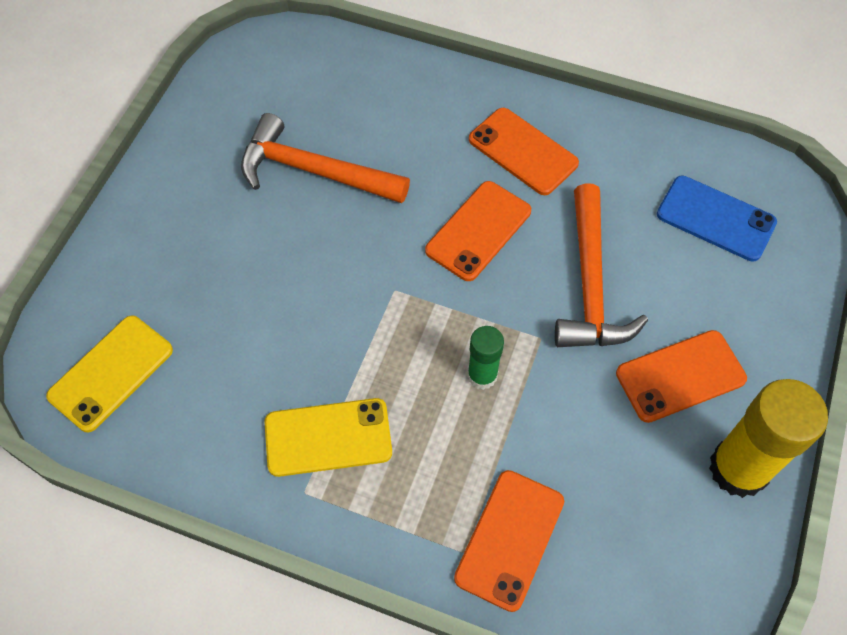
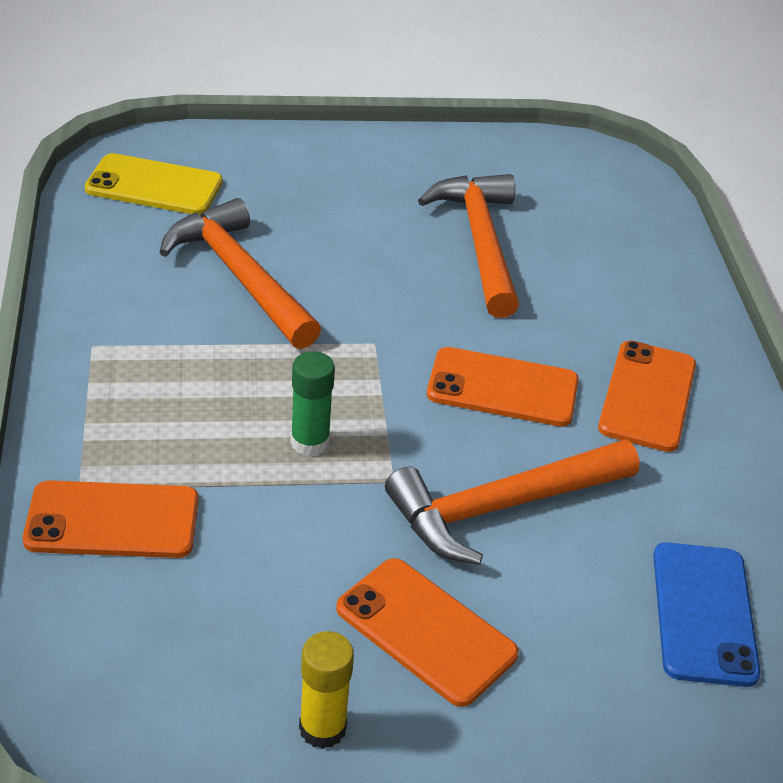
camera: 60 degrees right, 20 degrees down
(272, 351) = (240, 277): none -> orange hammer
(328, 437) = (163, 344): yellow phone -> none
(738, 469) = (322, 728): yellow glue stick -> yellow glue stick, size x0.54

